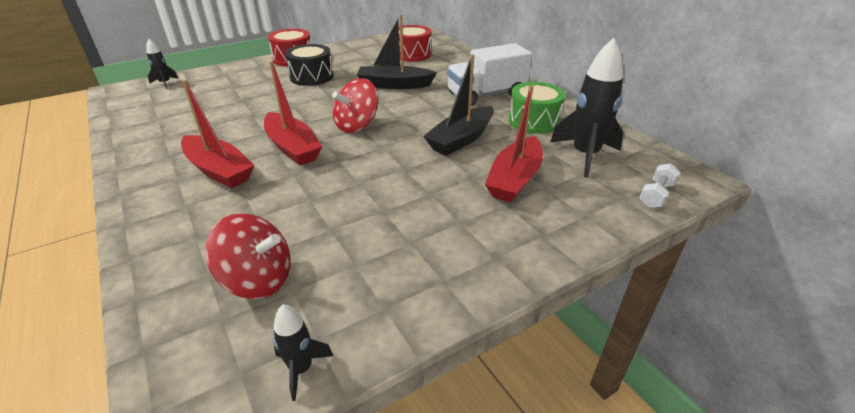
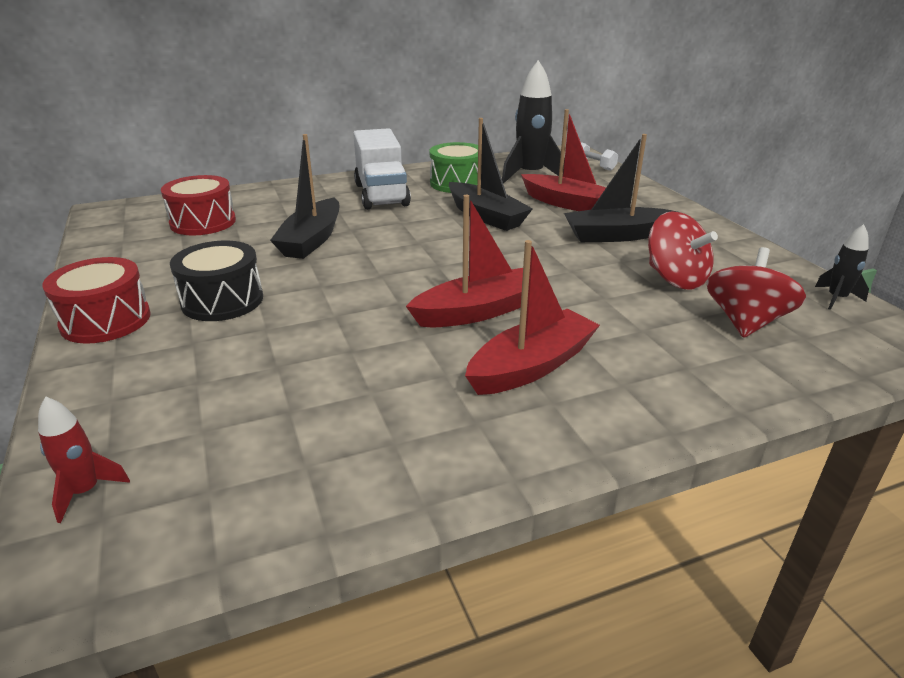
camera: 80 degrees left, 5 degrees down
(165, 83) = (85, 491): black rocket -> red rocket
(357, 125) = (429, 268): red spinning top -> red spinning top (675, 279)
(442, 208) = (616, 235): none -> black boat

